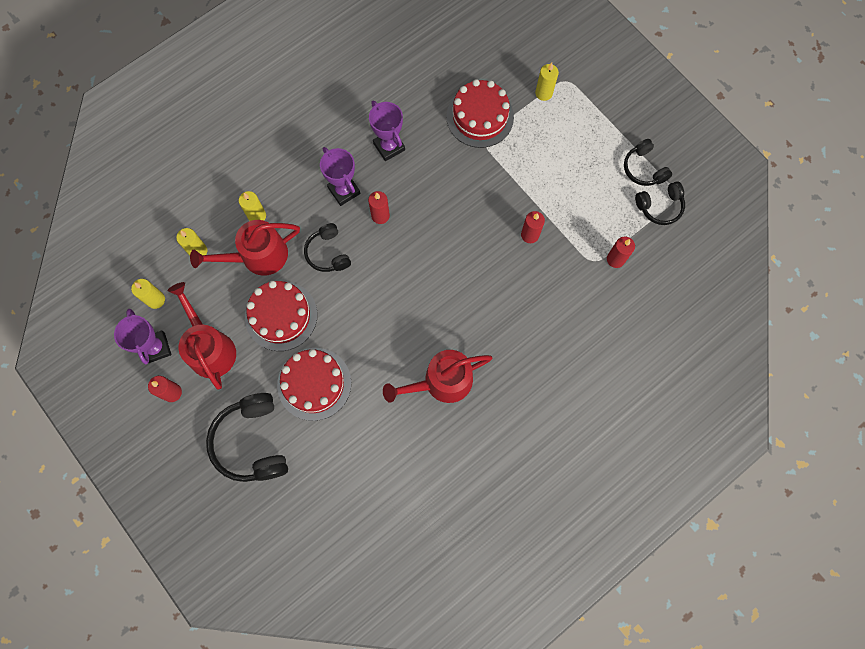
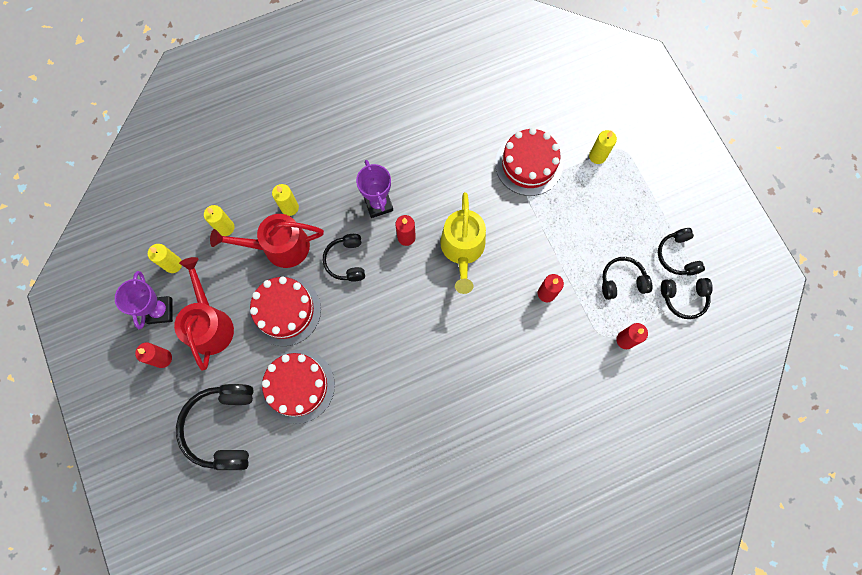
camera: 15 degrees right, 0 degrees up
(389, 147) = (433, 172): purple trophy -> none
(438, 213) = (462, 249): none -> yellow watering can
(442, 381) = (421, 417): red watering can -> none
(598, 205) = (622, 281): none -> black headphones

